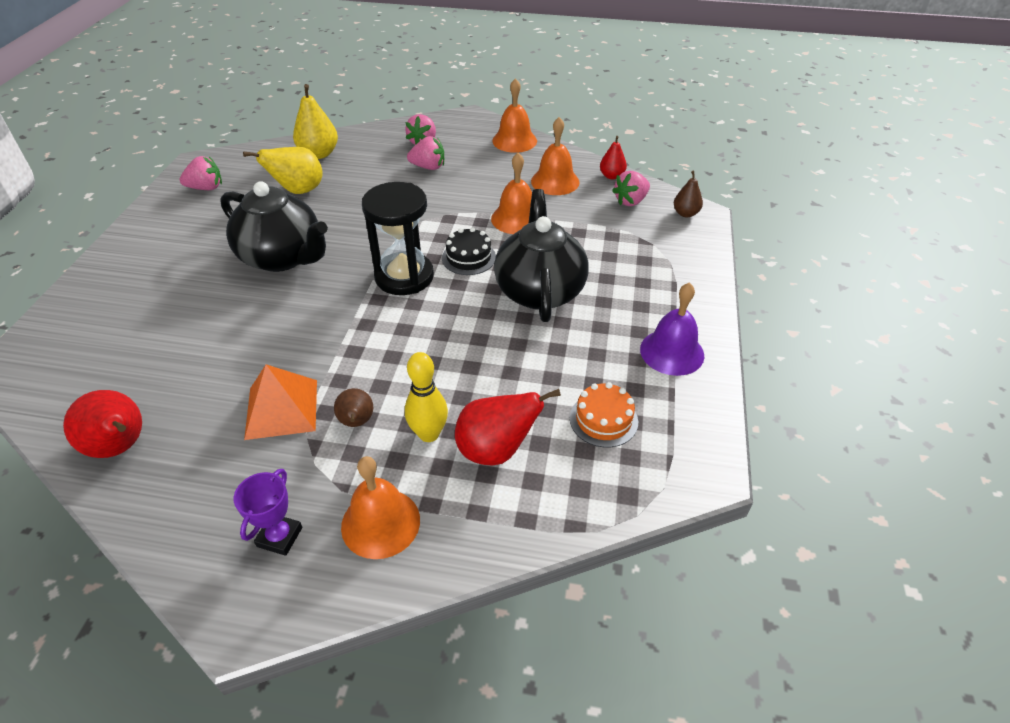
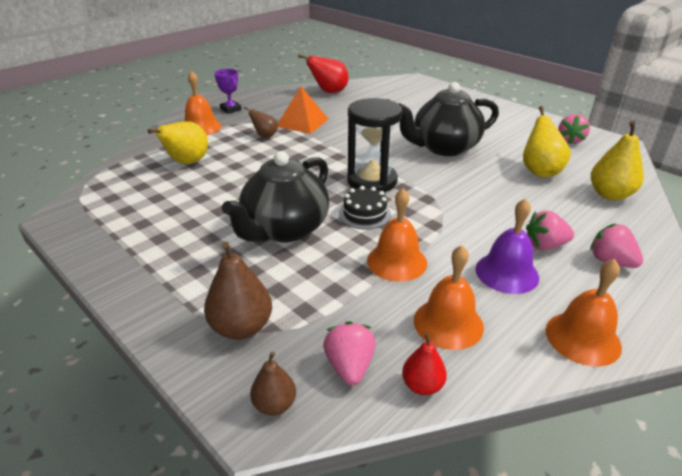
camera: 125 degrees right, 10 degrees down
(428, 167) = (545, 245): pink strawberry -> pink strawberry turned 45 degrees clockwise
(429, 434) = (227, 150): yellow bowling pin -> none
(496, 450) = (187, 163): red pear -> yellow pear
(539, 290) = (284, 229): black teapot -> black teapot turned 90 degrees clockwise
(603, 419) = (145, 201): orange cake -> none
(658, 253) = (241, 327): none -> brown pear
(672, 352) = (138, 258): purple bell -> purple bell (507, 273)

